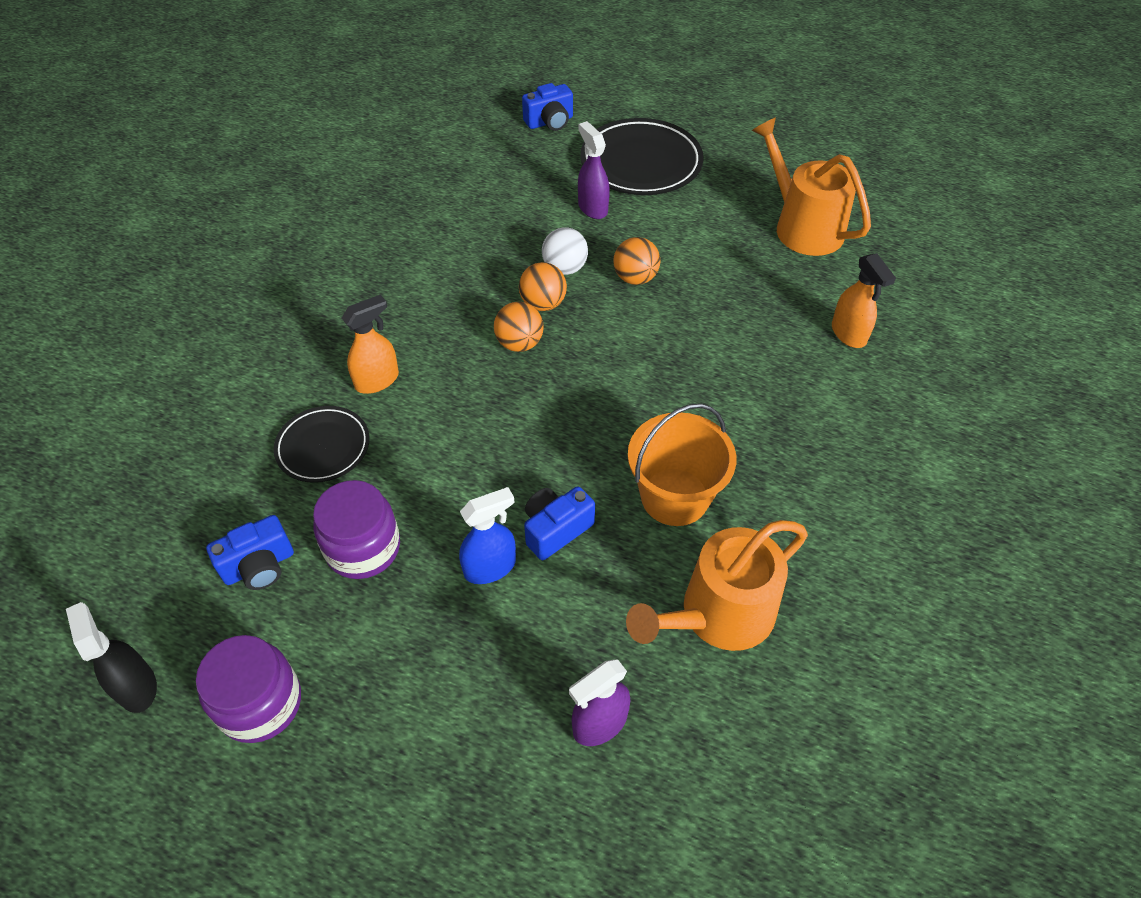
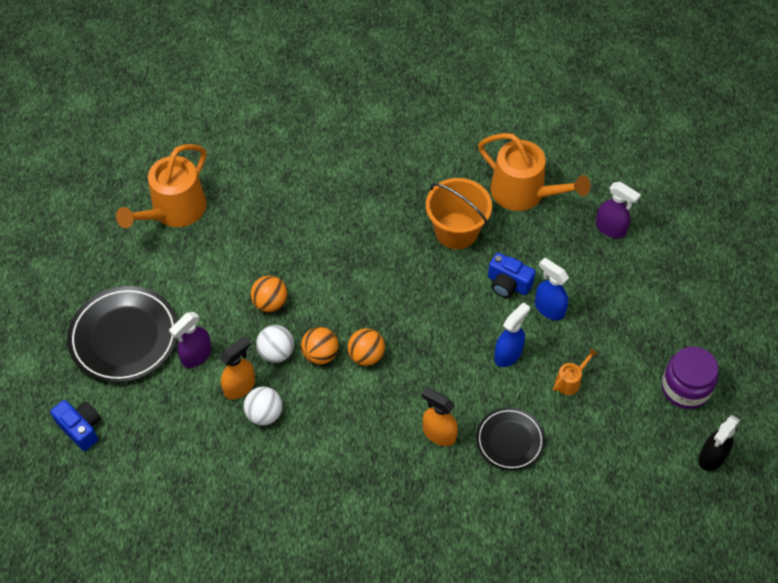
camera: 110 degrees left, 5 degrees up
(259, 566) = (610, 433): blue camera -> none
(363, 548) = (570, 381): purple jar -> orange watering can
(444, 489) = (508, 354): none -> blue spray bottle
(492, 243) = (264, 414): none -> white ball
(849, 334) = (281, 167): orange spray bottle -> orange spray bottle (240, 386)

